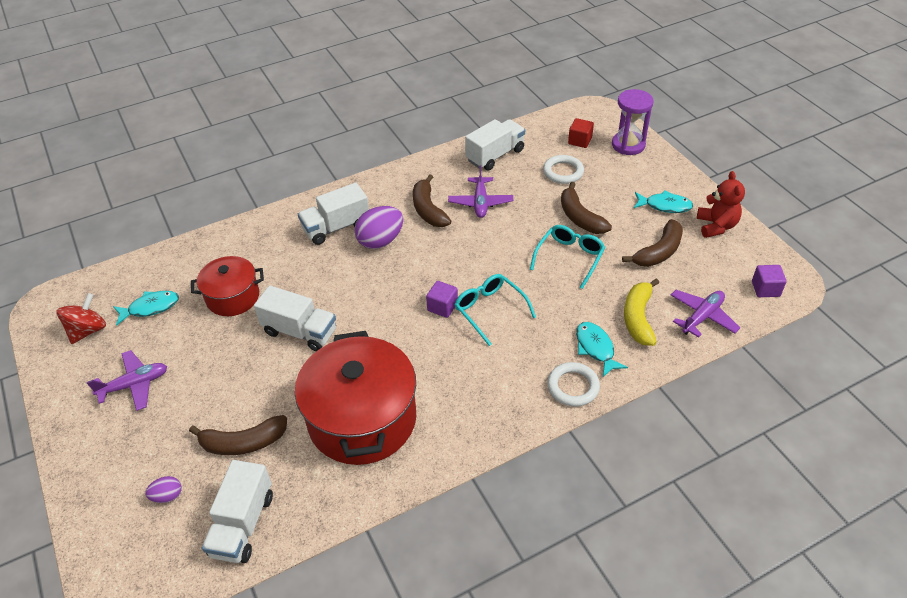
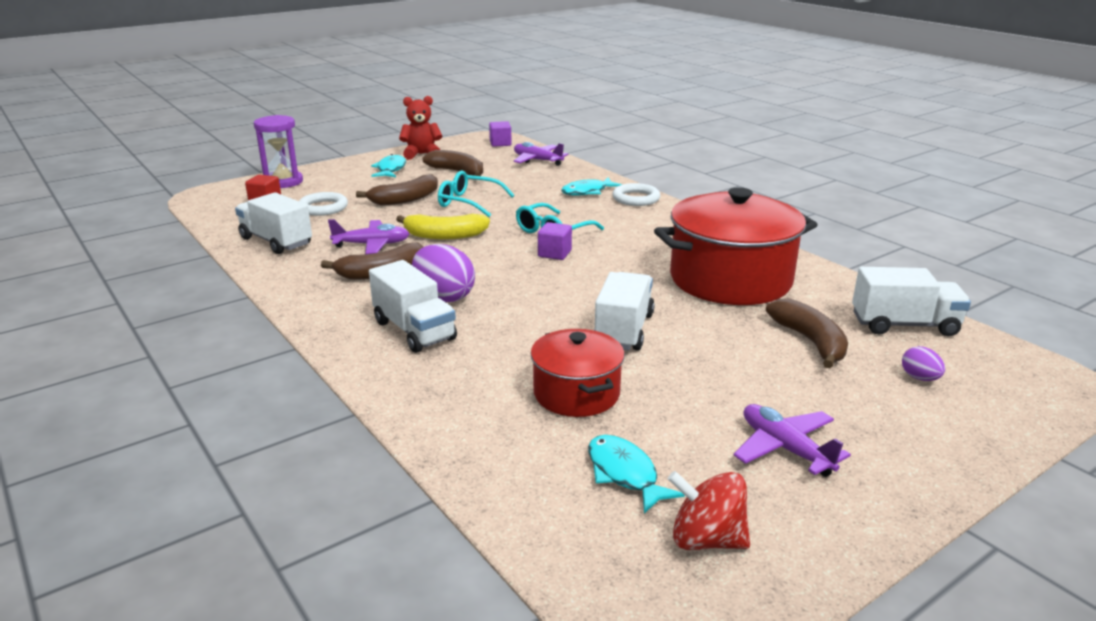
camera: 100 degrees left, 20 degrees down
(638, 318) = (545, 178): yellow banana -> yellow banana (444, 235)

